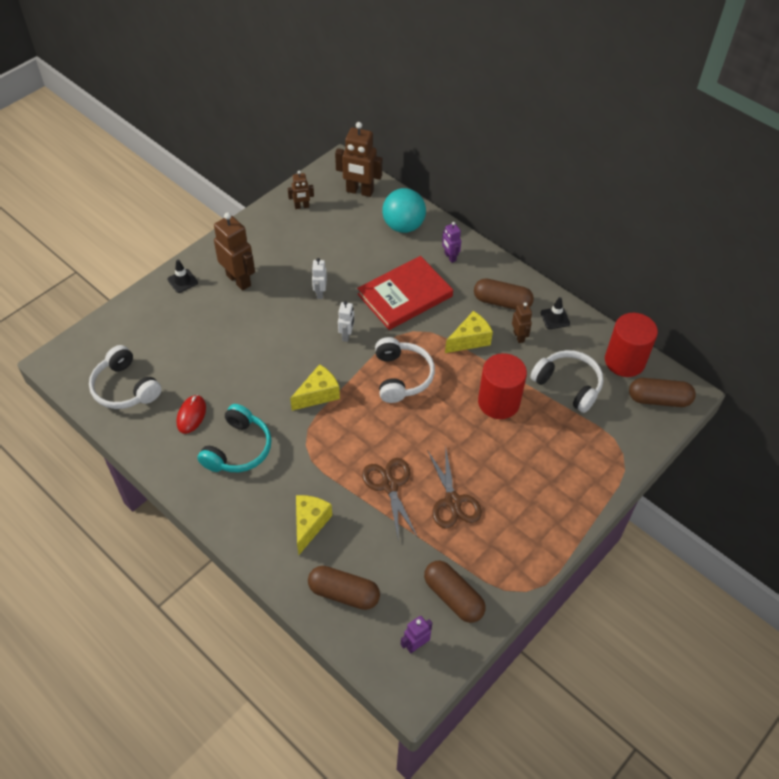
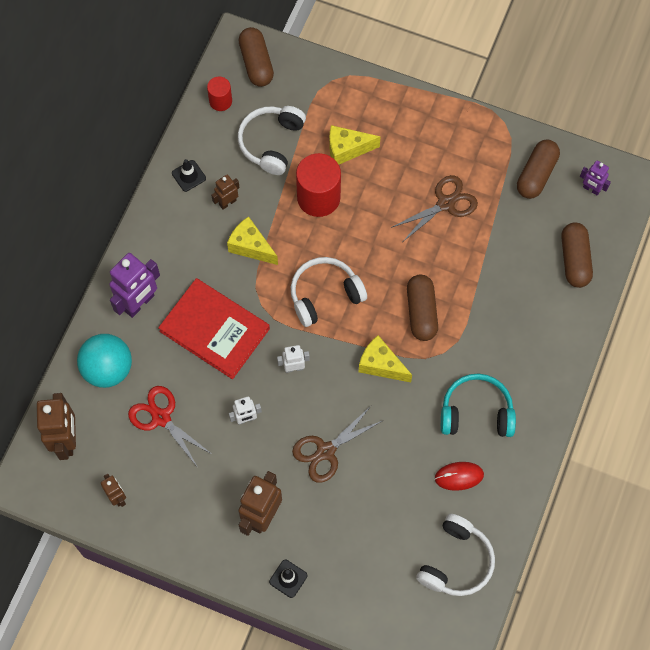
camera: 110 degrees left, 15 degrees up
(309, 524) = (524, 314): yellow cheese -> yellow cheese (347, 149)
(348, 245) = (161, 417): none -> red scissors
(390, 485) = (454, 261): brown scissors -> brown scissors (325, 451)
(450, 257) = (139, 303): purple robot -> purple robot, size x1.85
(502, 302) = (186, 231): brown capsule -> brown capsule (421, 312)
(624, 361) = (220, 101): red cylinder -> red cylinder, size x0.54

